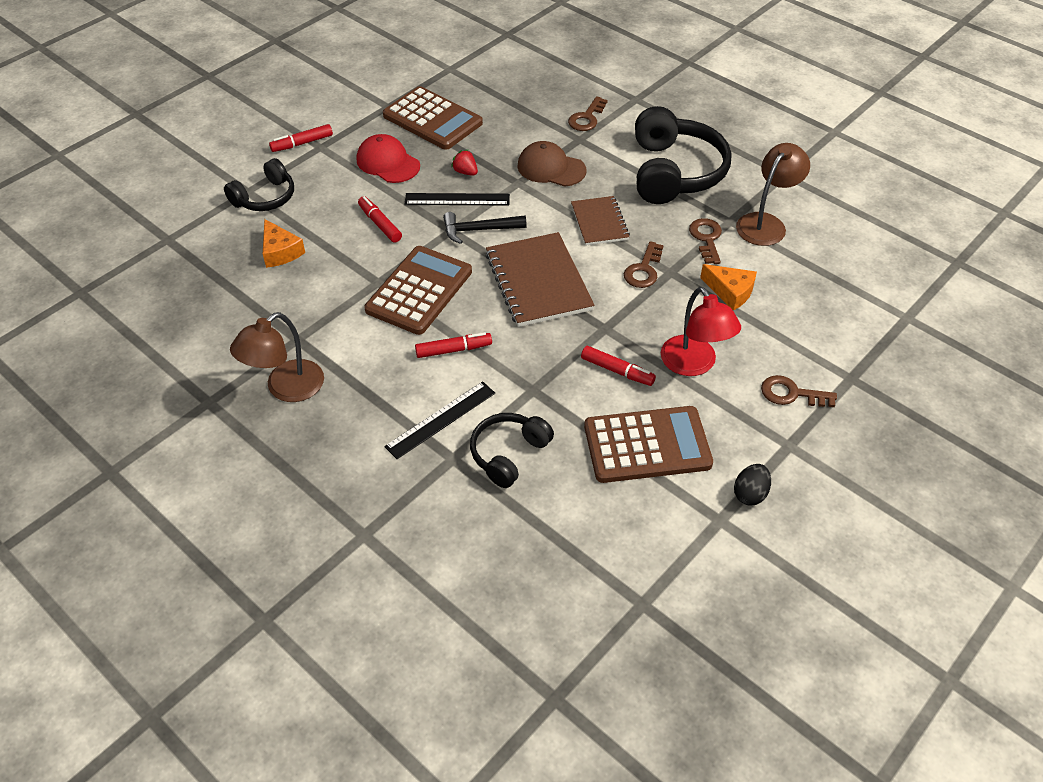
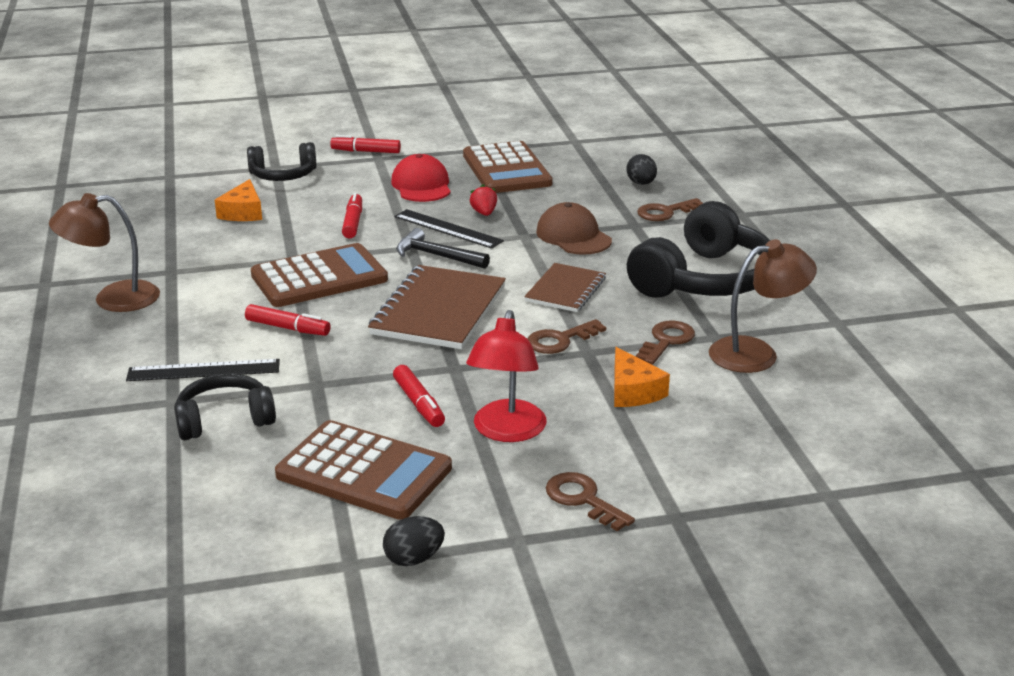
camera: 35 degrees right, 20 degrees down
(542, 95) = (641, 183): none -> black egg

